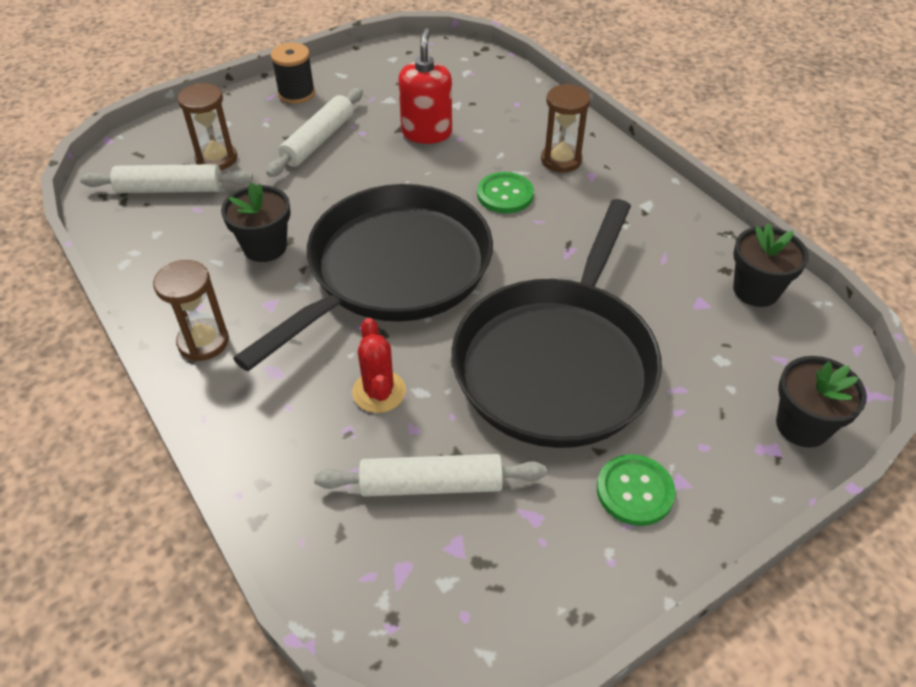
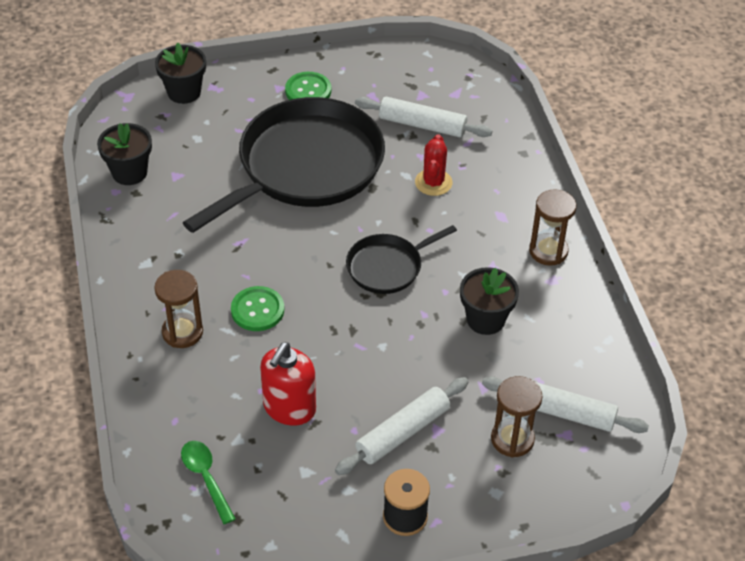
camera: 160 degrees left, 0 degrees up
(392, 270) = (388, 267): black pan -> black pan, size x0.49
(465, 79) = (206, 478): none -> green spoon

